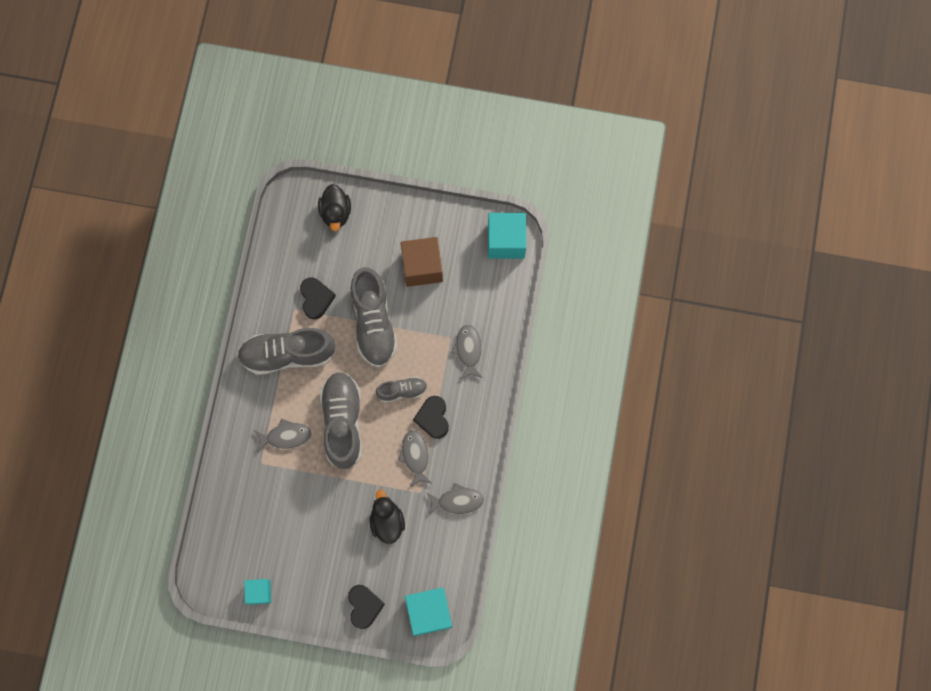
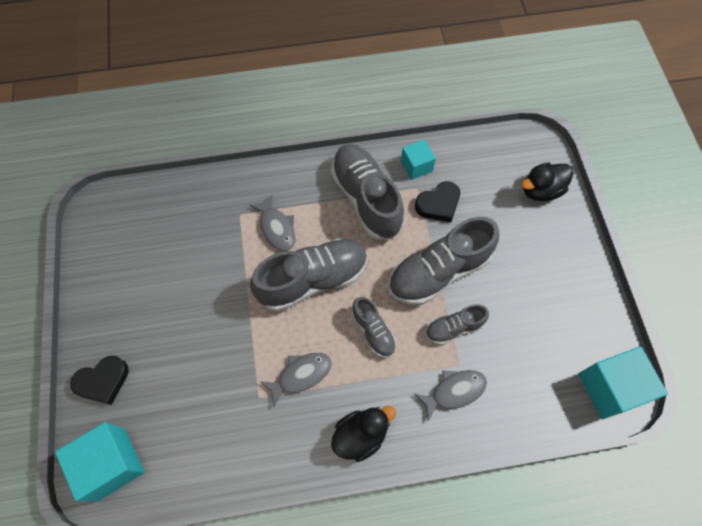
camera: 70 degrees right, 10 degrees down
(259, 592) = (97, 262): turquoise cube -> turquoise cube (416, 166)
(387, 521) = (212, 370): black duck -> black duck (360, 435)
(422, 267) = (528, 301): brown cube -> none
(422, 330) = (454, 328): none -> grey shoe
(433, 418) = (354, 379): black heart -> none
(457, 501) = (262, 448): grey fish -> none

